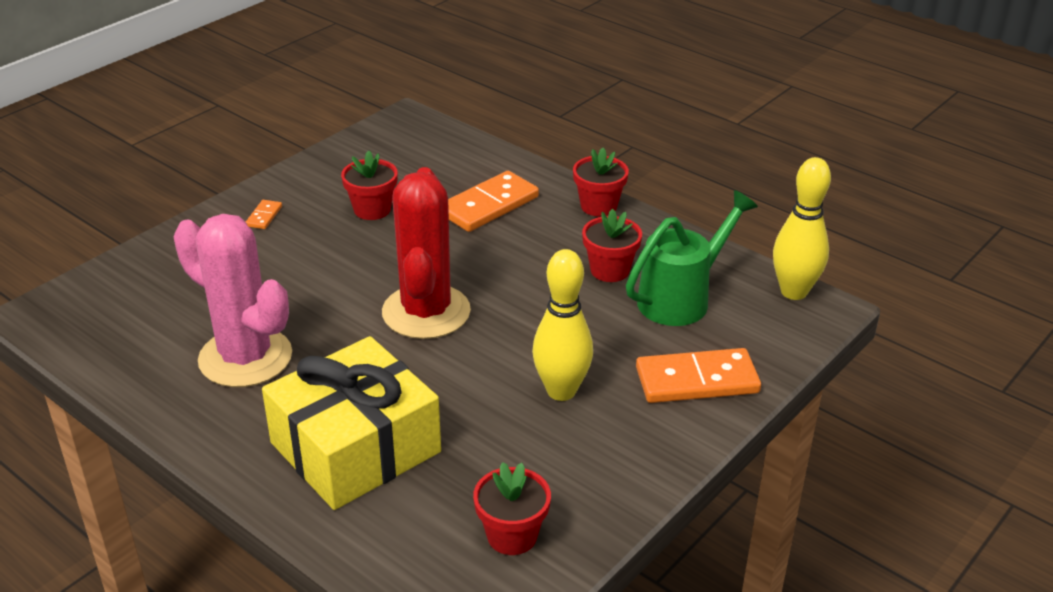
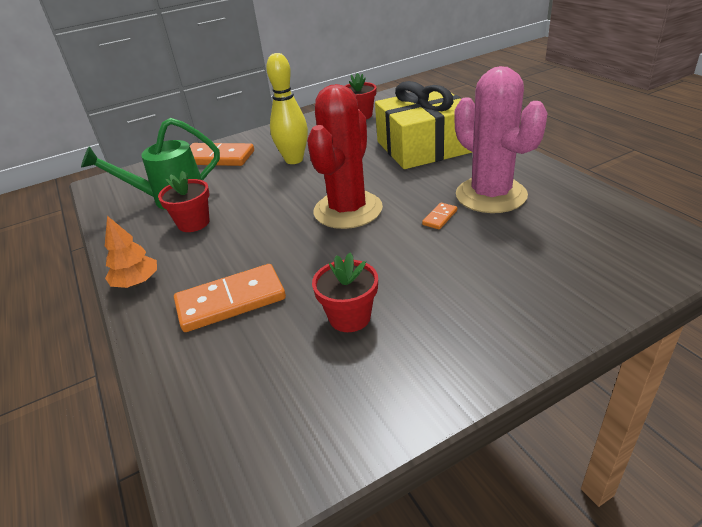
camera: 155 degrees left, 0 degrees up
(264, 216) = (474, 330): orange domino -> orange domino (440, 217)
(598, 206) = (137, 282): red flower pot -> orange tree
(794, 292) = (101, 194): yellow bowling pin -> none

